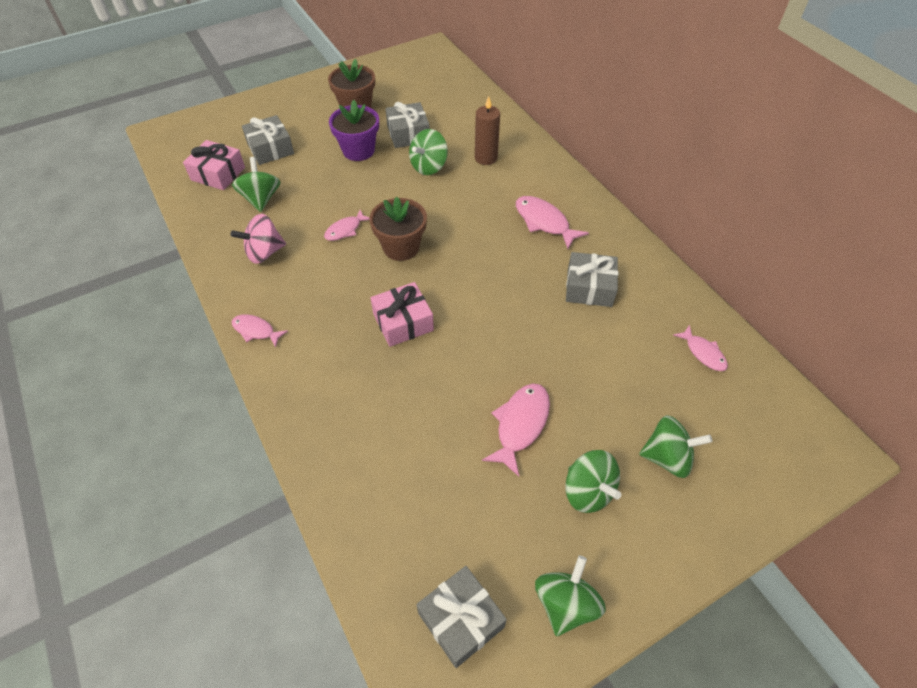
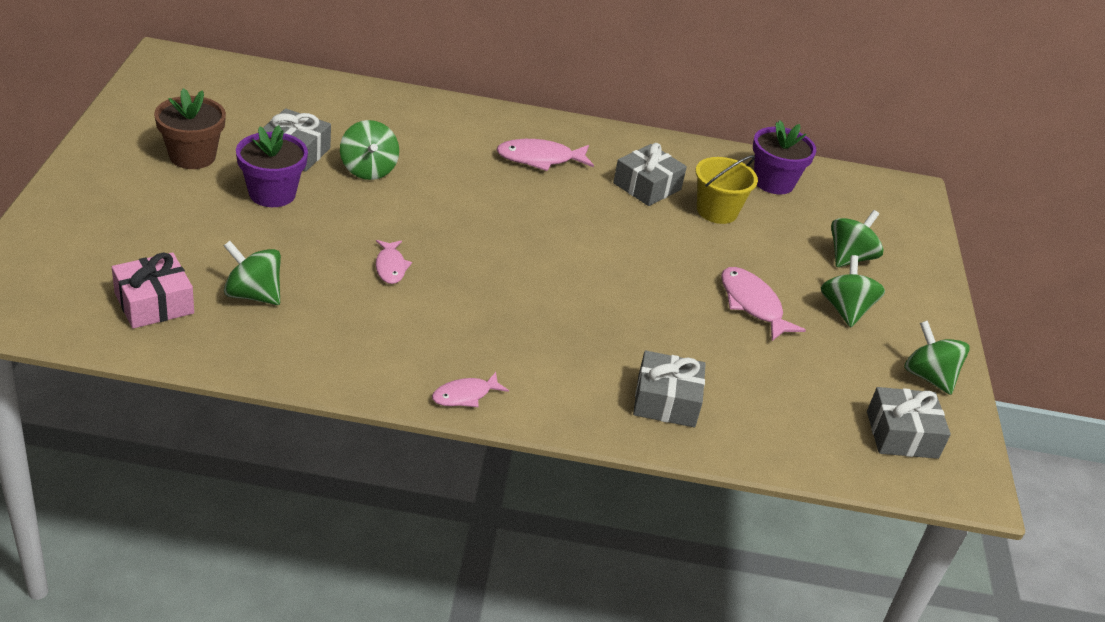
camera: 60 degrees left, 15 degrees down
(264, 252) = (350, 335): pink spinning top -> none
(270, 149) = (169, 245): grey gift -> grey gift (666, 401)
(401, 247) = (464, 249): brown flower pot -> none
(403, 322) = (567, 300): pink gift -> none
(486, 158) = (406, 134): brown candle -> none
(588, 491) = (845, 310): green spinning top -> green spinning top turned 90 degrees counterclockwise
(613, 340) = (716, 211): none -> yellow bucket
(703, 353) = (773, 182): pink fish -> purple flower pot

